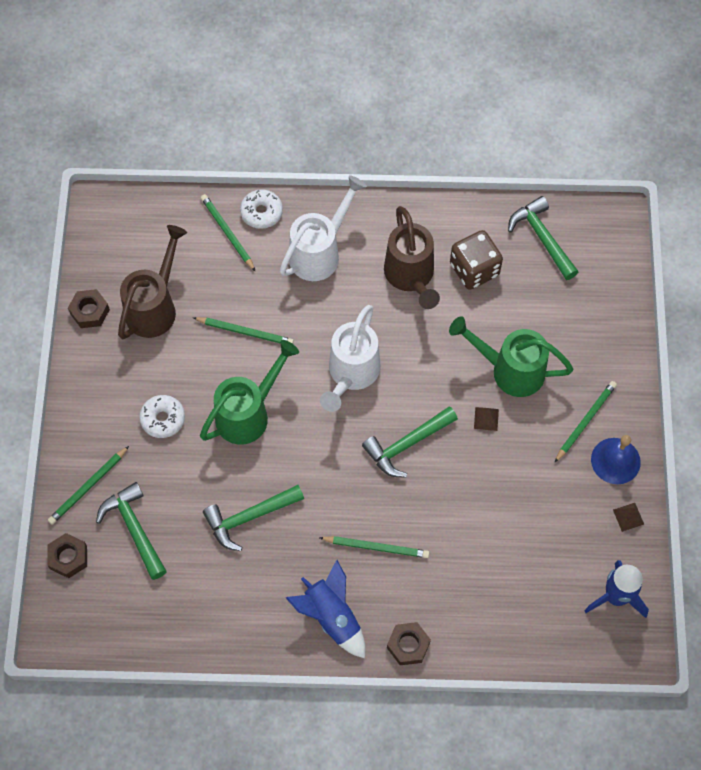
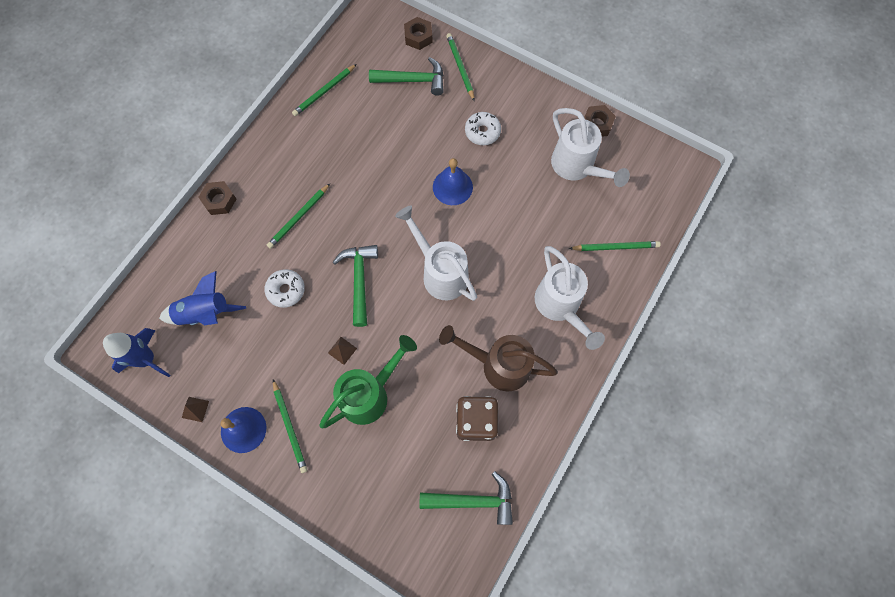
camera: 120 degrees right, 5 degrees up
(154, 307) = (576, 167): brown watering can -> white watering can
(245, 332) = (520, 217): green pencil -> green pencil (324, 92)
(248, 413) = (452, 187): green watering can -> blue bell
(249, 517) = (375, 150): green hammer -> none
(261, 212) = (622, 281): white donut -> white donut (286, 290)
(332, 617) = (272, 165): blue rocket -> blue rocket (205, 313)

